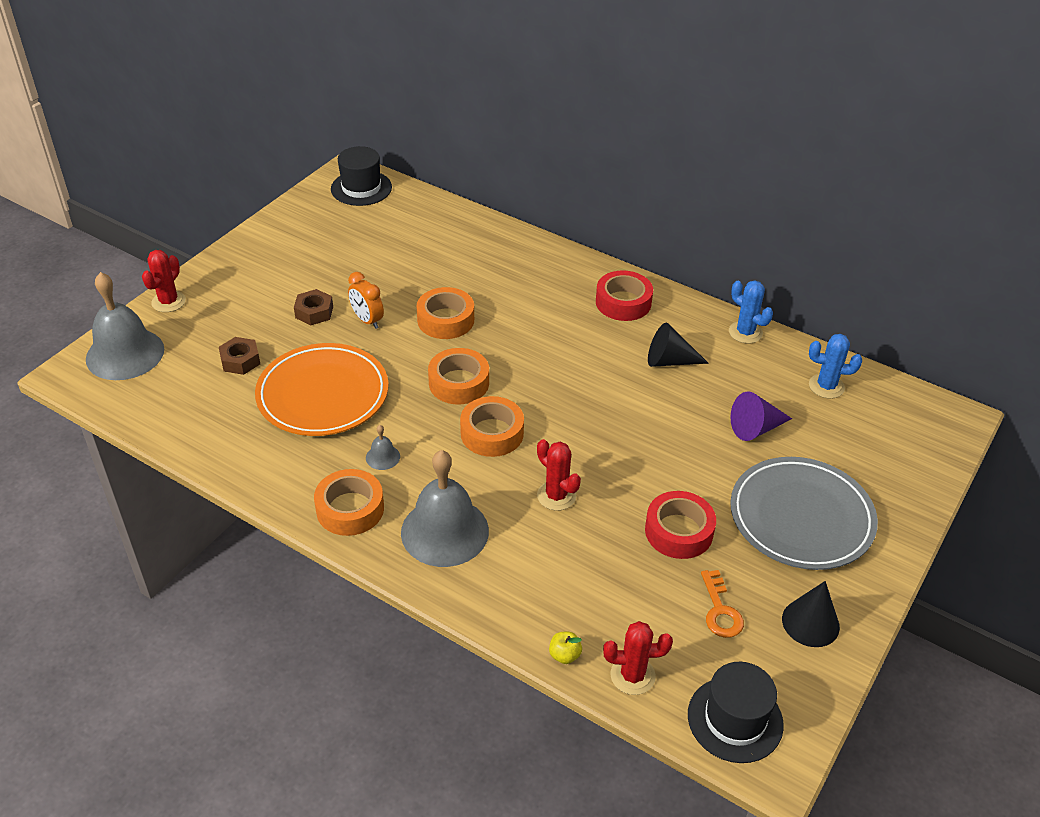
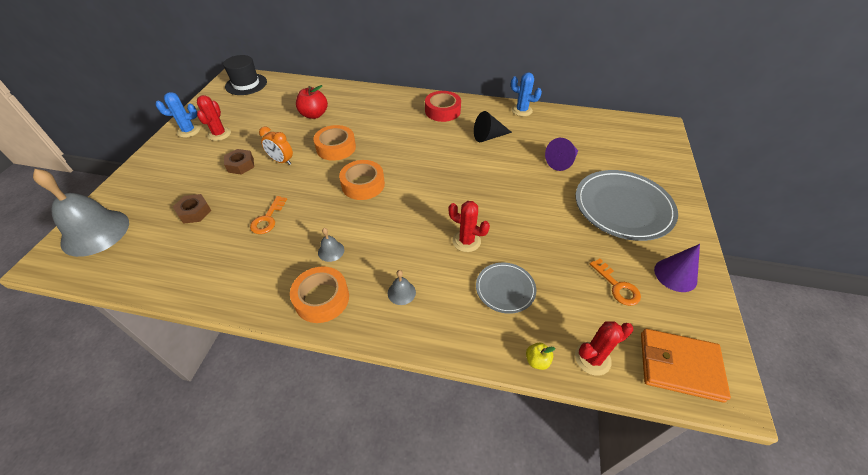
camera: 20 degrees left, 5 degrees up
(168, 302) = (124, 185): red cactus -> red cactus (219, 134)
(323, 394) = (268, 219): orange plate -> orange key
(436, 261) = (314, 115): none -> red apple
(445, 531) = (401, 292): grey bell -> grey bell, size x0.41
(492, 433) = (401, 211): orange tape -> none
(573, 567) = (505, 289): none -> grey plate
(679, 531) = (558, 240): red tape -> none
(735, 719) = (679, 366): black hat -> orange wallet
(810, 622) = (675, 275): black cone -> purple cone
(826, 386) = (584, 128): blue cactus -> blue cactus (189, 131)

